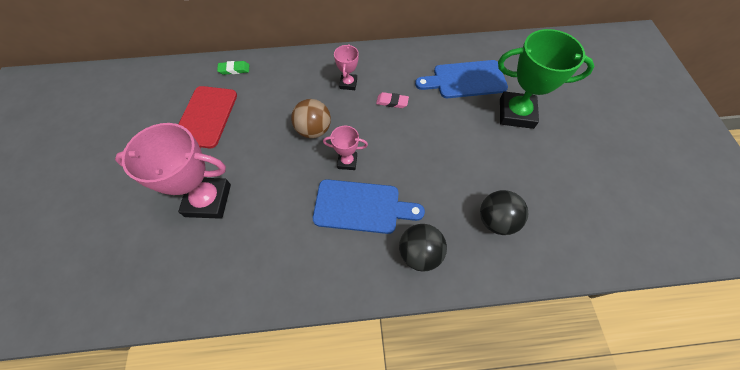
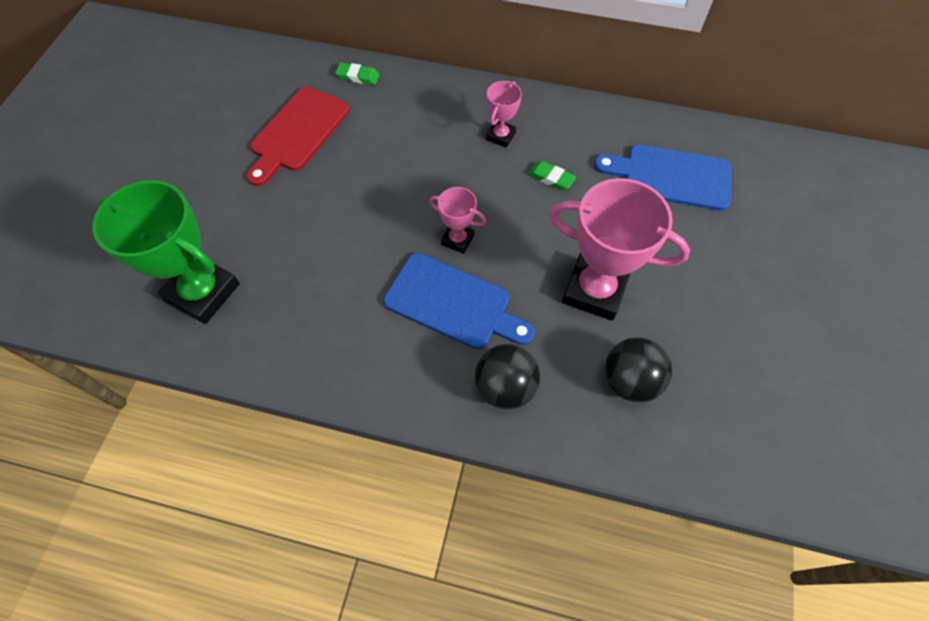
camera: 20 degrees right, 0 degrees up
(208, 200) = (266, 234): pink trophy -> pink trophy (594, 290)
(314, 130) = (430, 185): brown ball -> none
(392, 102) = (551, 178): pink eraser -> green eraser
(516, 113) = (726, 245): green trophy -> green trophy (203, 292)

